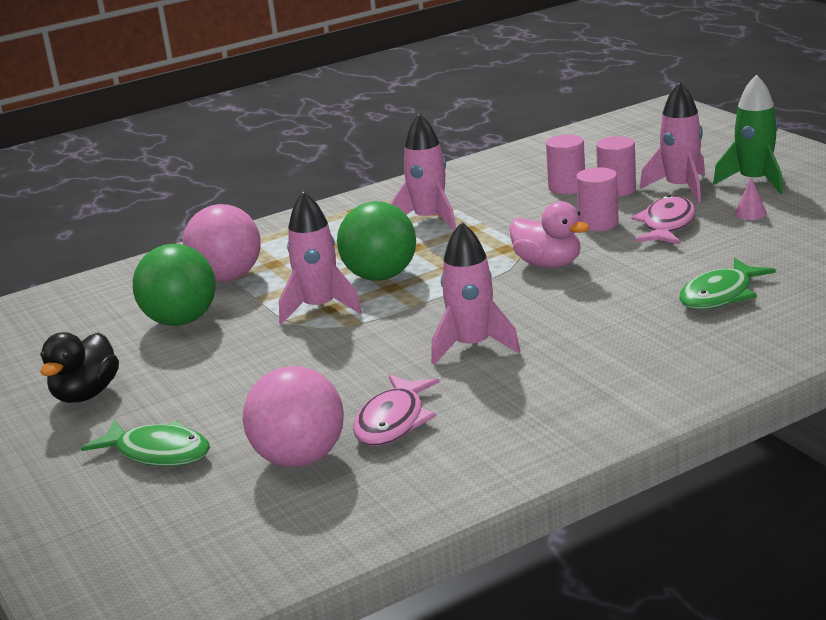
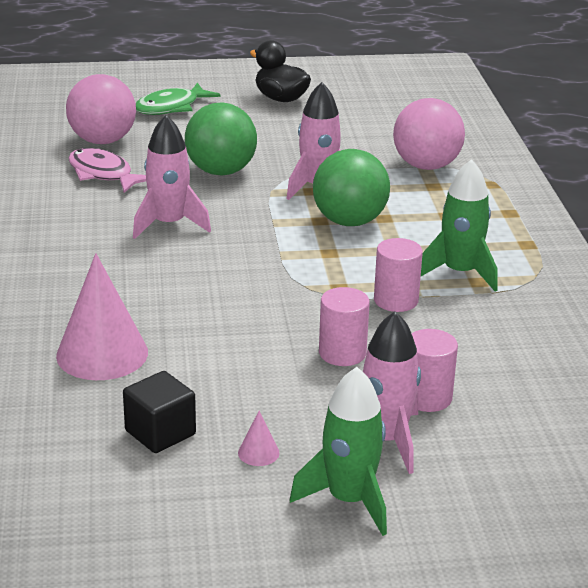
camera: 110 degrees right, 5 degrees up
(181, 321) = (361, 139): green ball -> green ball (221, 171)
(429, 219) = (460, 273): pink rocket -> green rocket
(548, 264) = (278, 297): pink duck -> none
(567, 187) = (469, 370): pink cylinder -> pink cylinder (396, 300)
(667, 225) = (291, 389): pink fish -> none
(720, 295) = (102, 354): green fish -> pink cone
(779, 244) = (160, 432): none -> black cube

